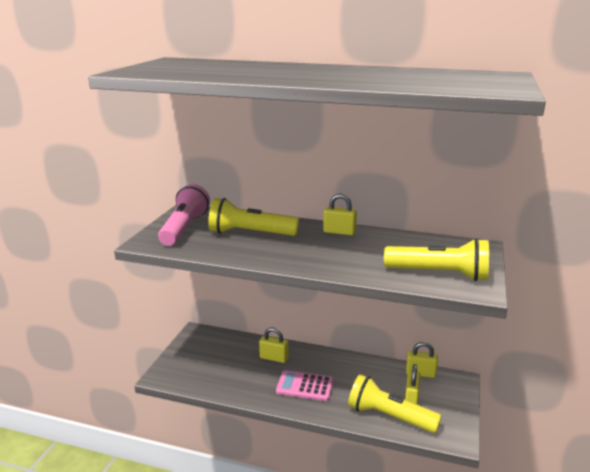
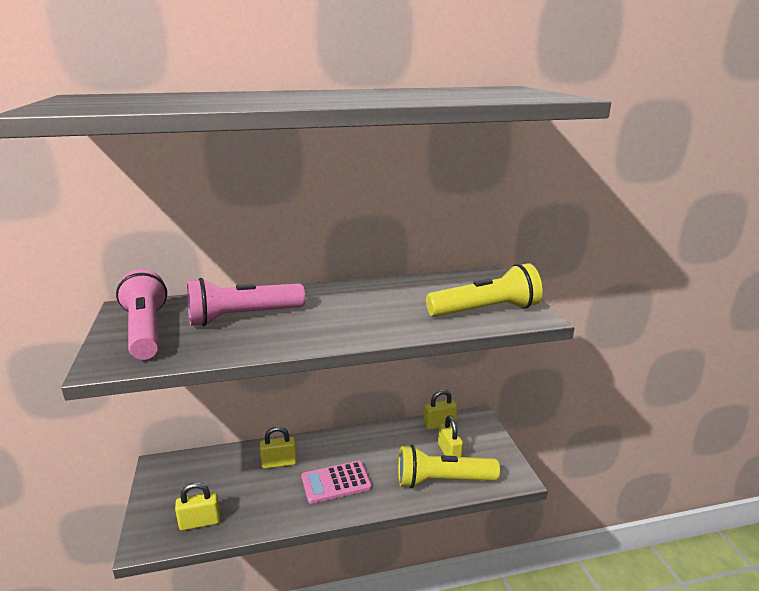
camera: 30 degrees left, 0 degrees up
(250, 233) = (243, 317): yellow flashlight -> pink flashlight
(339, 232) = (344, 291): yellow padlock -> yellow padlock (200, 522)

